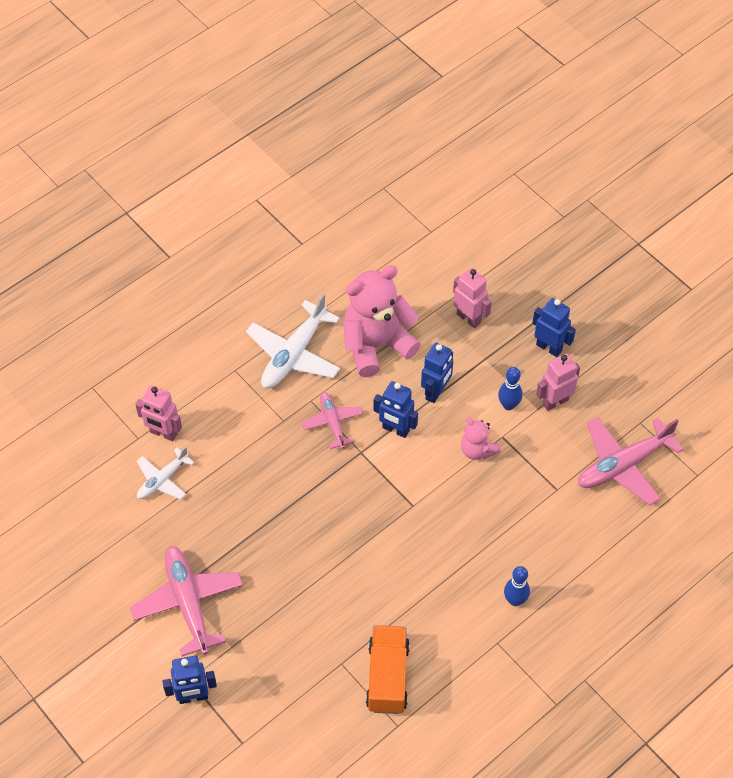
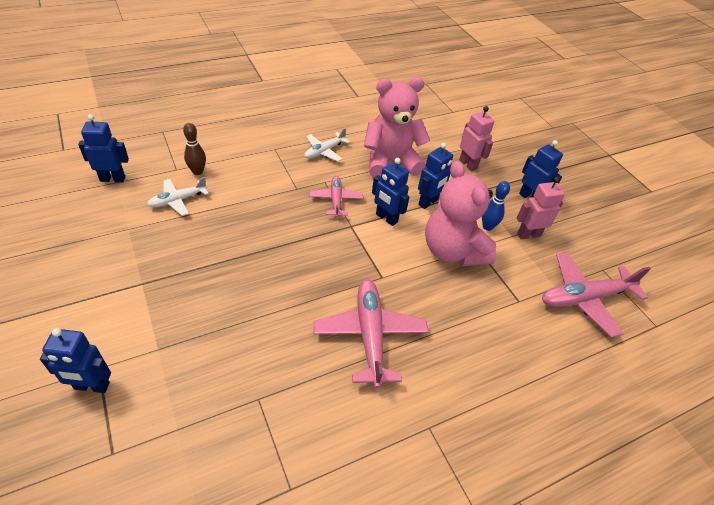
camera: 10 degrees right, 10 degrees down
(77, 474) = (113, 179): none -> blue robot
(163, 433) = (197, 171): pink robot -> brown bowling pin
(188, 602) = (141, 297): pink plane -> pink plane (370, 335)
(294, 354) = (324, 151): white plane -> white plane, size x0.59
(387, 677) = (300, 428): orange truck -> none
(477, 450) = (452, 251): pink teddy bear -> pink teddy bear, size x2.02
(515, 600) = (458, 389): blue bowling pin -> none

